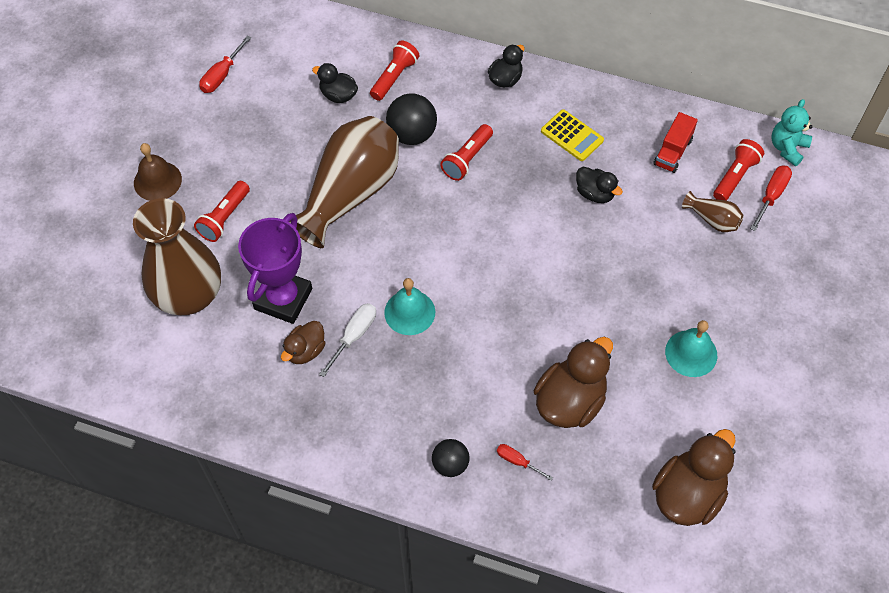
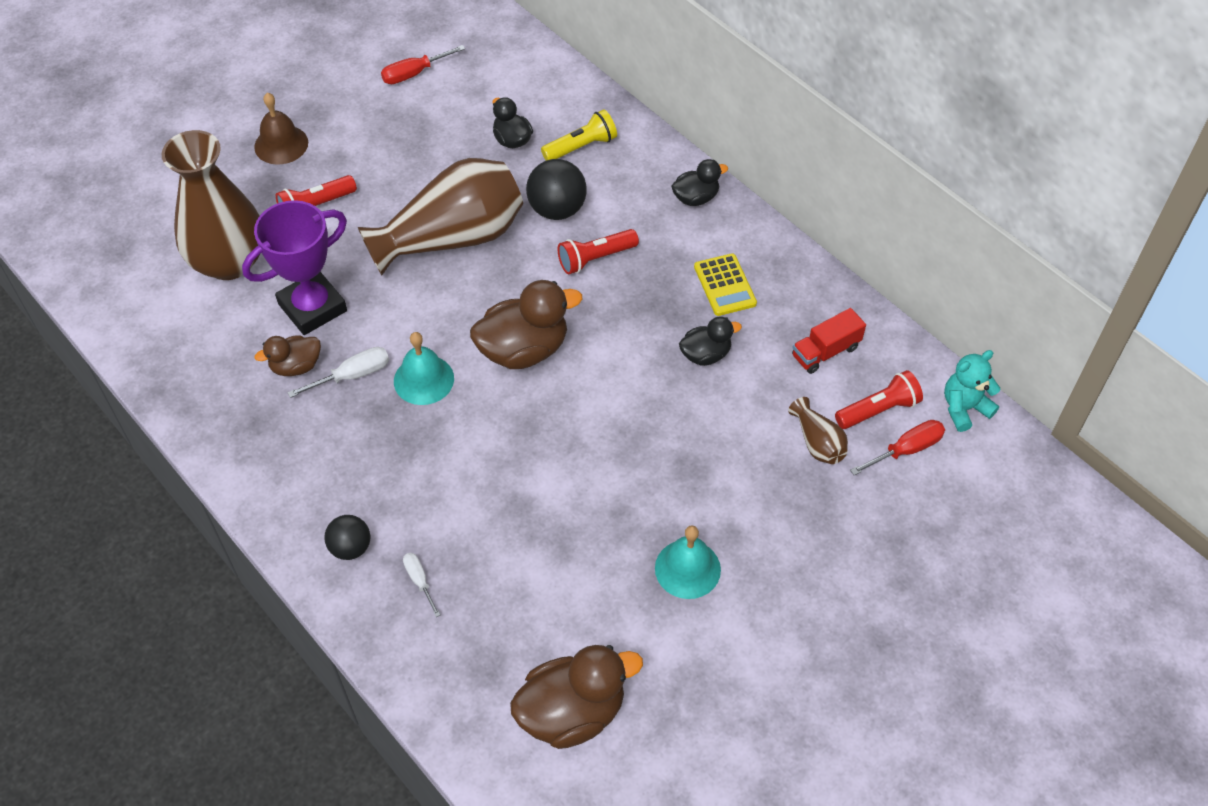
camera: 30 degrees right, 5 degrees down
(394, 77) = (581, 147): red flashlight -> yellow flashlight
(517, 461) = (419, 581): red screwdriver -> white screwdriver
(570, 401) = (519, 550): brown duck -> brown duck (524, 350)
(595, 193) = (705, 354): black duck -> black duck turned 90 degrees counterclockwise

